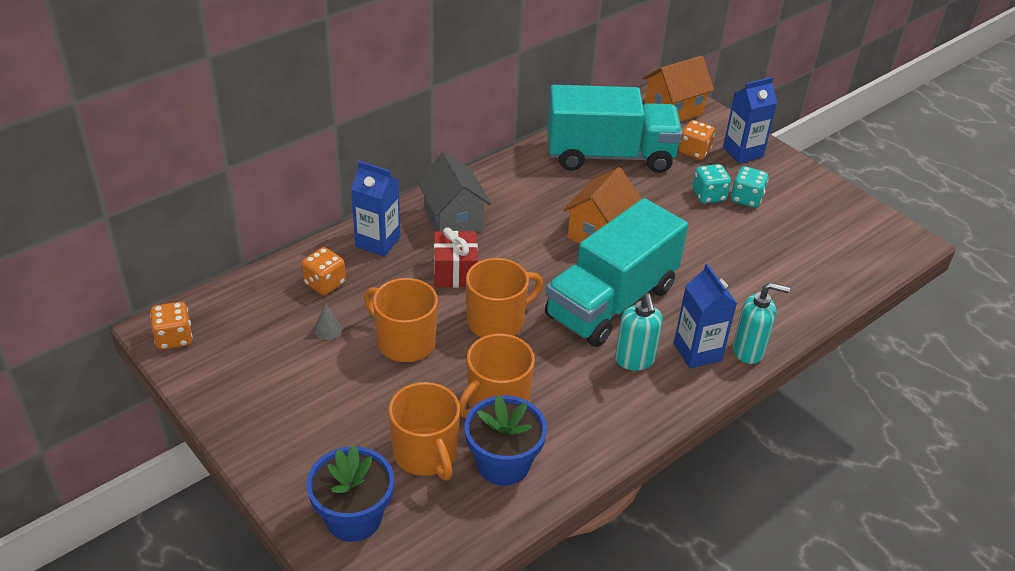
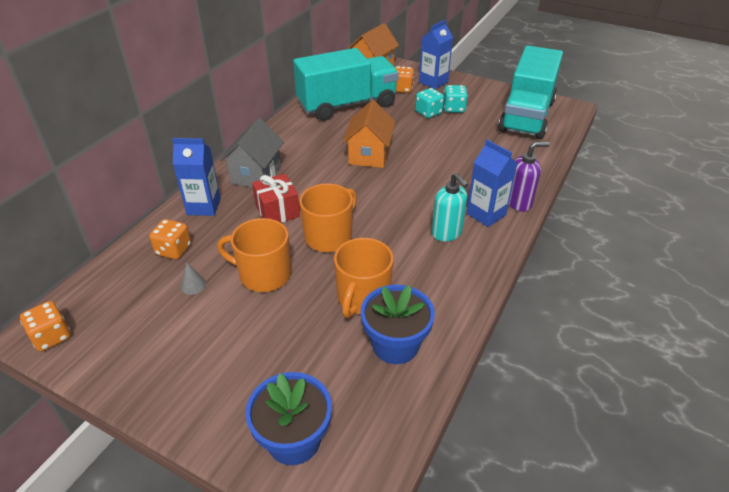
camera: 20 degrees left, 0 degrees up
(426, 454) = (328, 359): orange mug -> none
(453, 219) = (256, 175): grey house -> grey house turned 60 degrees clockwise
(611, 302) = (405, 198): turquoise truck -> turquoise truck (526, 116)
(748, 351) = (519, 203): turquoise soap dispenser -> purple soap dispenser

